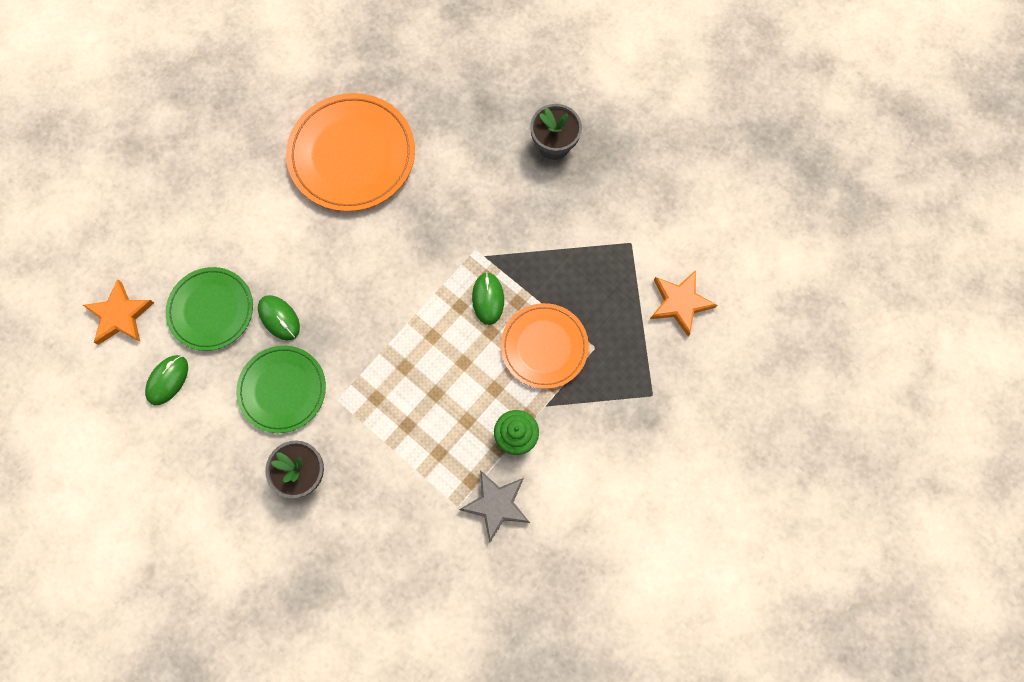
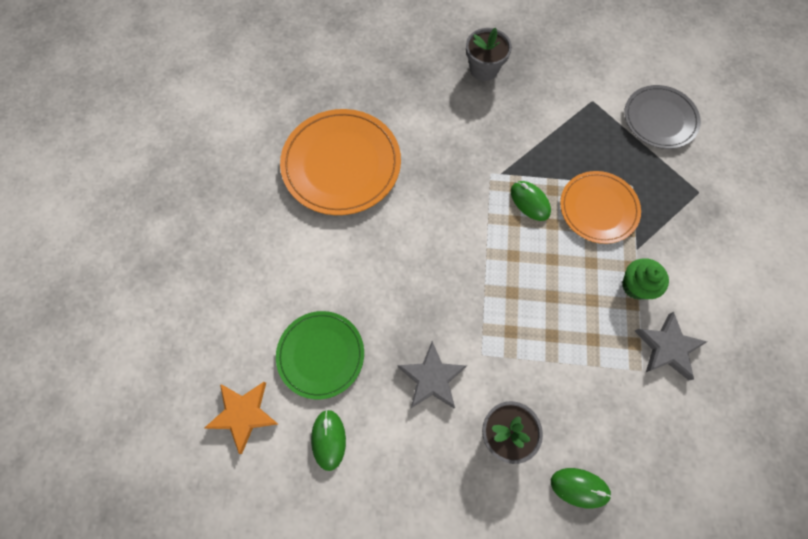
camera: 35 degrees left, 5 degrees down
(279, 318) = (383, 323): green mouse -> green mouse (579, 487)
(282, 389) = (432, 378): green plate -> grey star
(680, 303) = (659, 119): orange star -> grey plate

